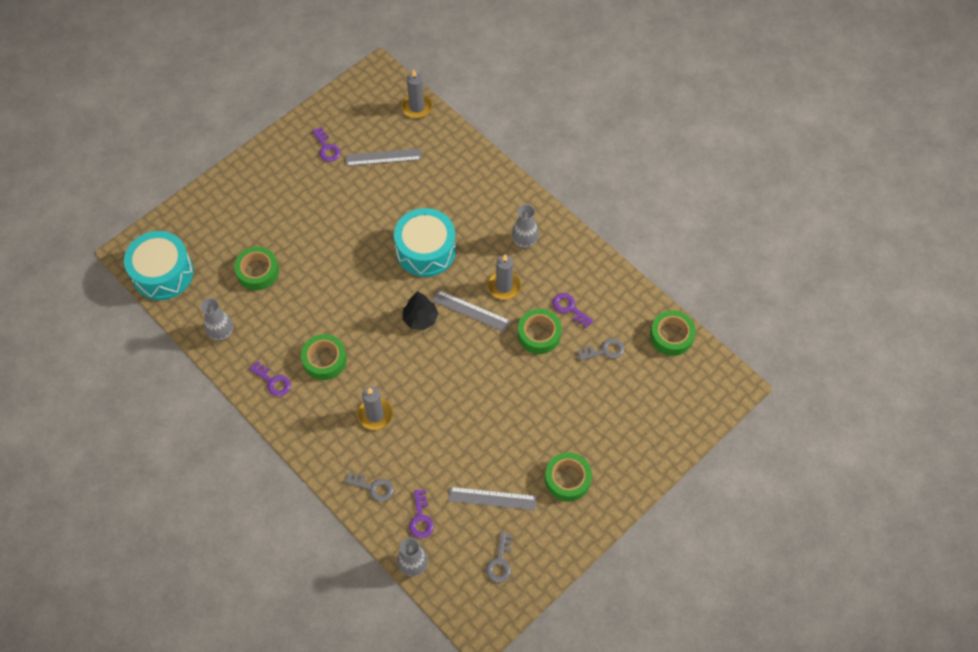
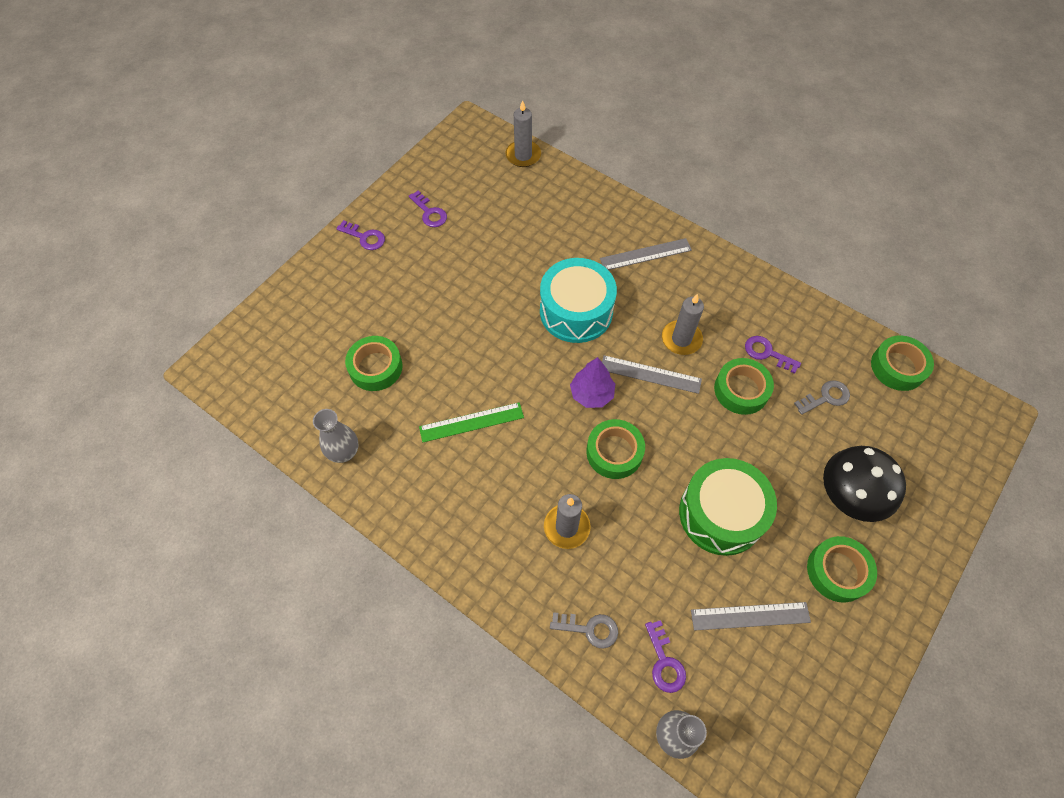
camera: 10 degrees left, 0 degrees up
(163, 273) = (255, 388): turquoise drum -> none
(273, 381) = (423, 505): purple key -> purple key (365, 237)
(322, 326) = (471, 422): none -> green ruler
(324, 360) = (484, 465): green tape -> green tape (614, 452)
(383, 157) = (498, 214): grey ruler -> grey ruler (645, 254)
(420, 319) = (591, 394): black tree -> purple tree
(493, 424) = (721, 514): none -> green drum
(500, 562) = (788, 707): grey key -> none
(524, 242) = (689, 284): grey vase -> none
(594, 428) = (847, 497): none -> black mushroom

